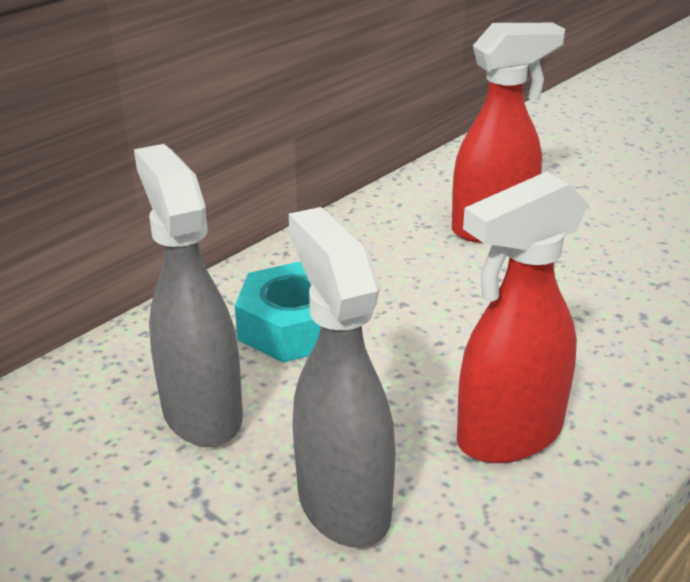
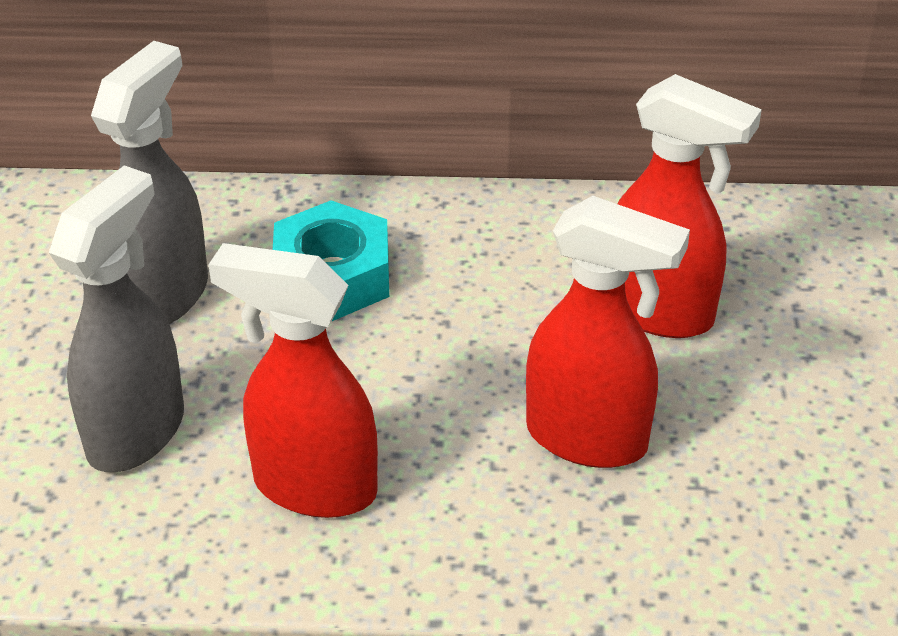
camera: 50 degrees right, 10 degrees up
(579, 301) = (588, 439): none -> red spray bottle

